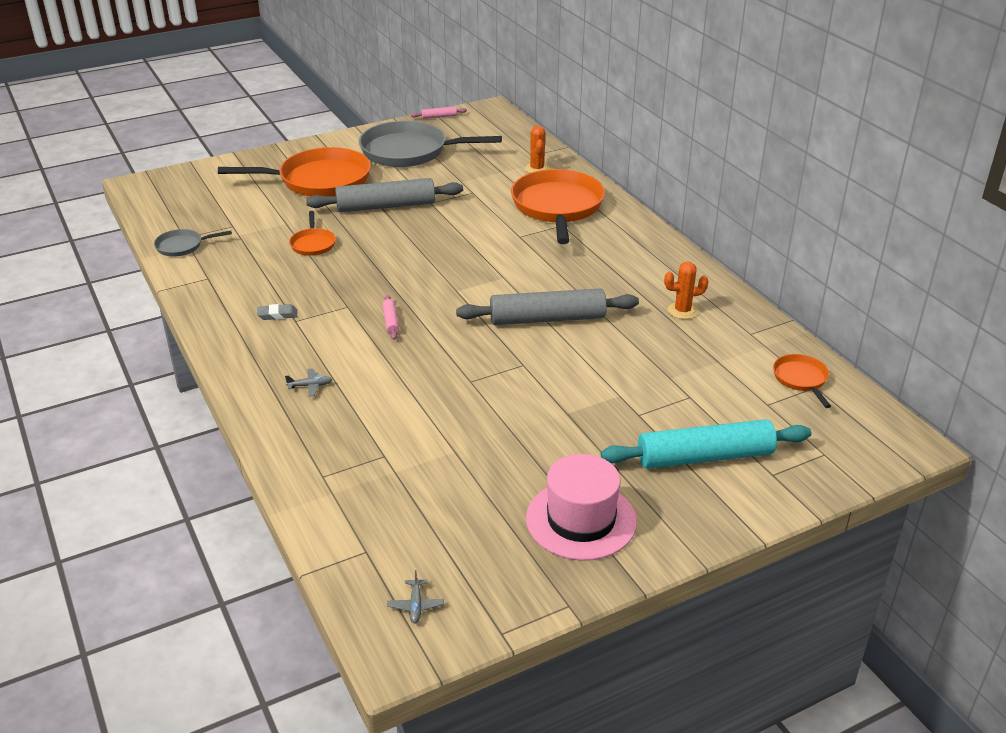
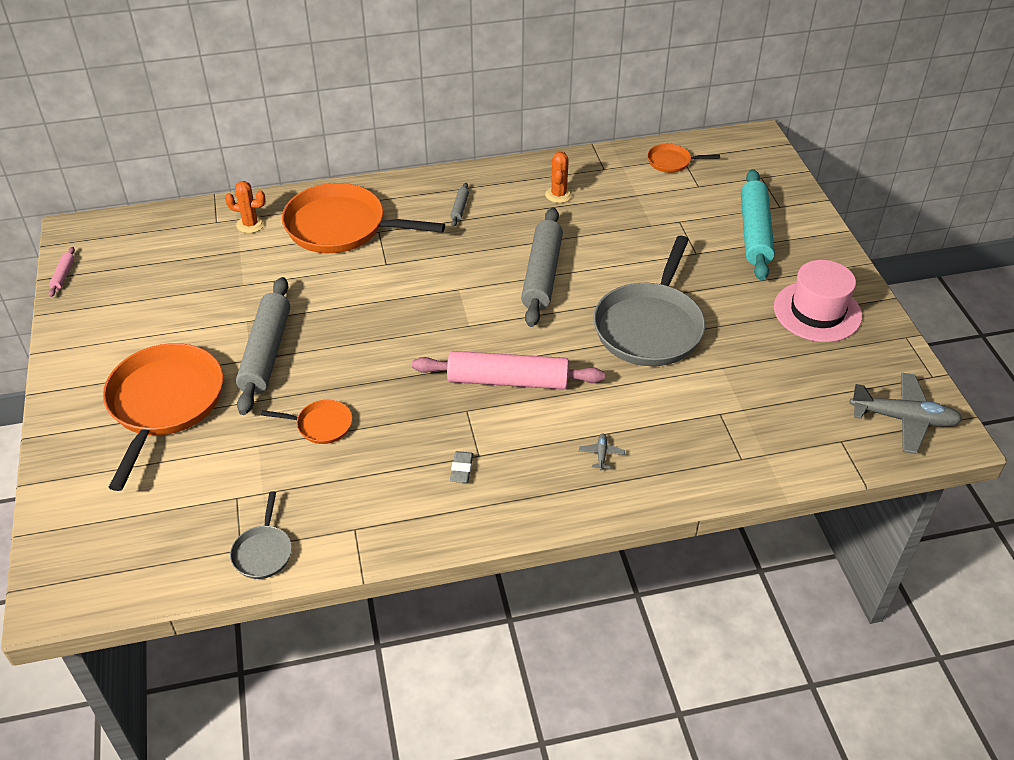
camera: 75 degrees left, 10 degrees up
(391, 321) = (508, 381): pink rolling pin -> pink rolling pin, size x2.39
(409, 151) = (140, 314): grey pan -> grey pan (649, 326)
(415, 605) = (903, 419): grey plane -> grey plane, size x2.39
(622, 259) = (459, 208): none -> grey rolling pin

